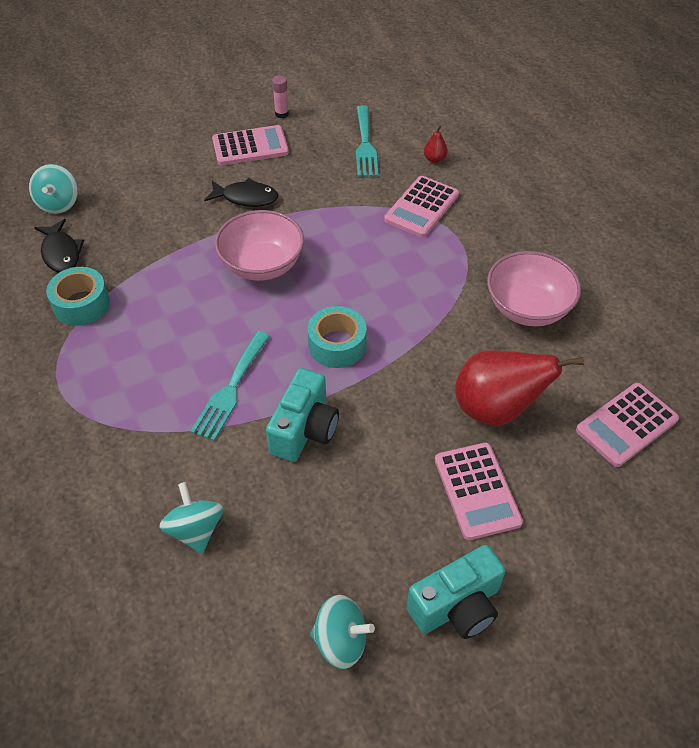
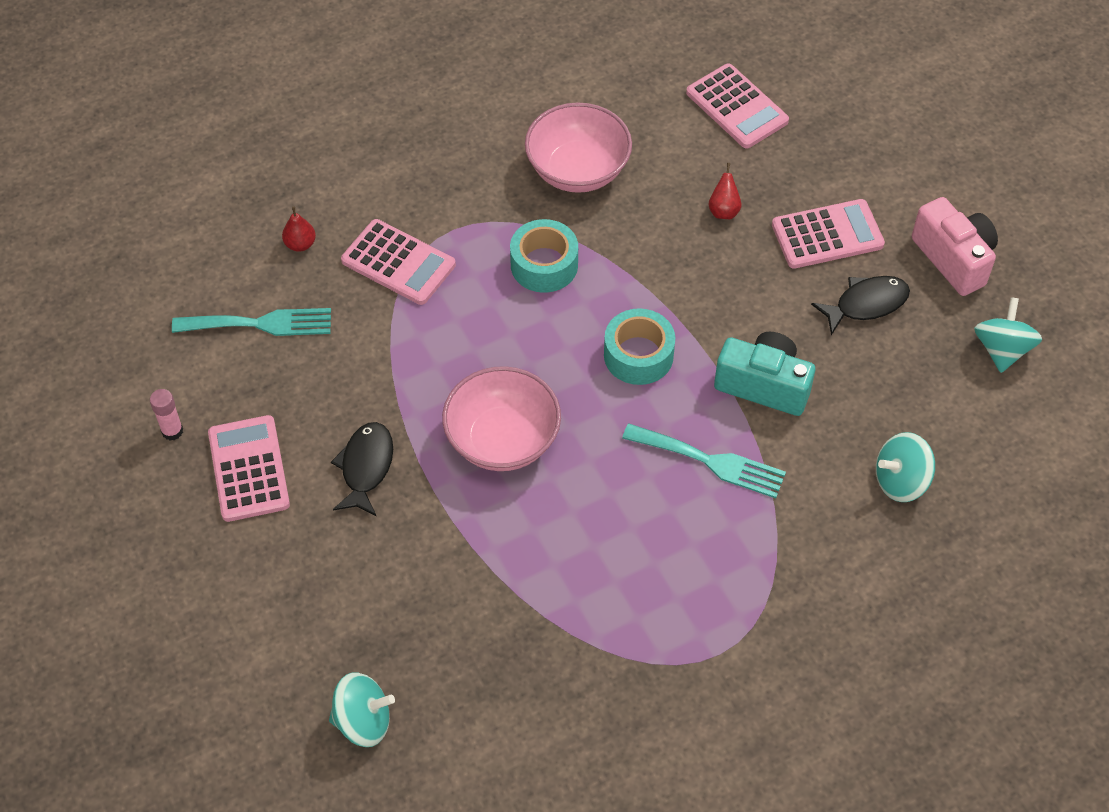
camera: 90 degrees left, 5 degrees up
(61, 253) = (473, 697): black fish -> black fish (866, 304)
(81, 304) = (574, 651): turquoise tape -> turquoise tape (544, 265)
(457, 606) = (954, 259): turquoise camera -> pink camera
(496, 409) = (723, 211): red pear -> red pear, size x0.41

